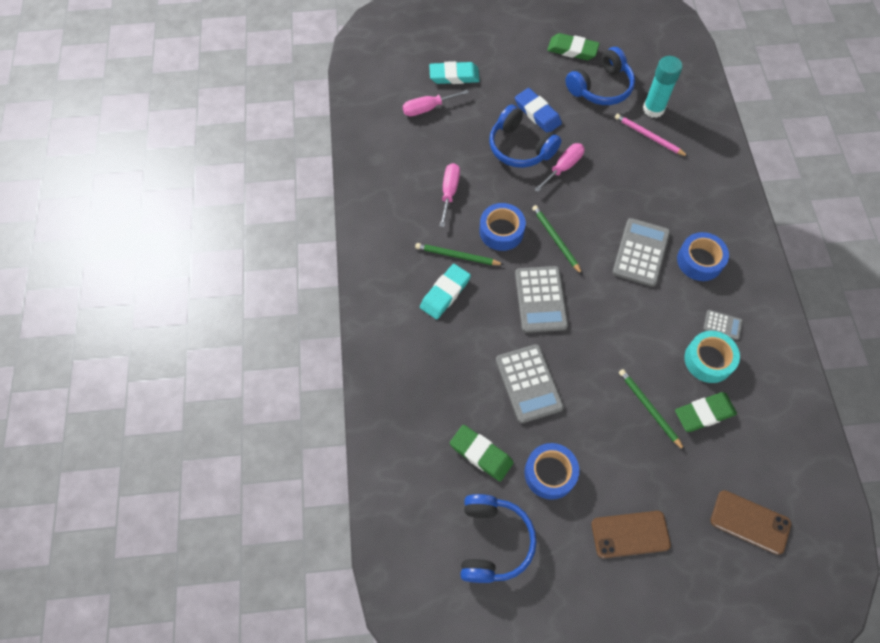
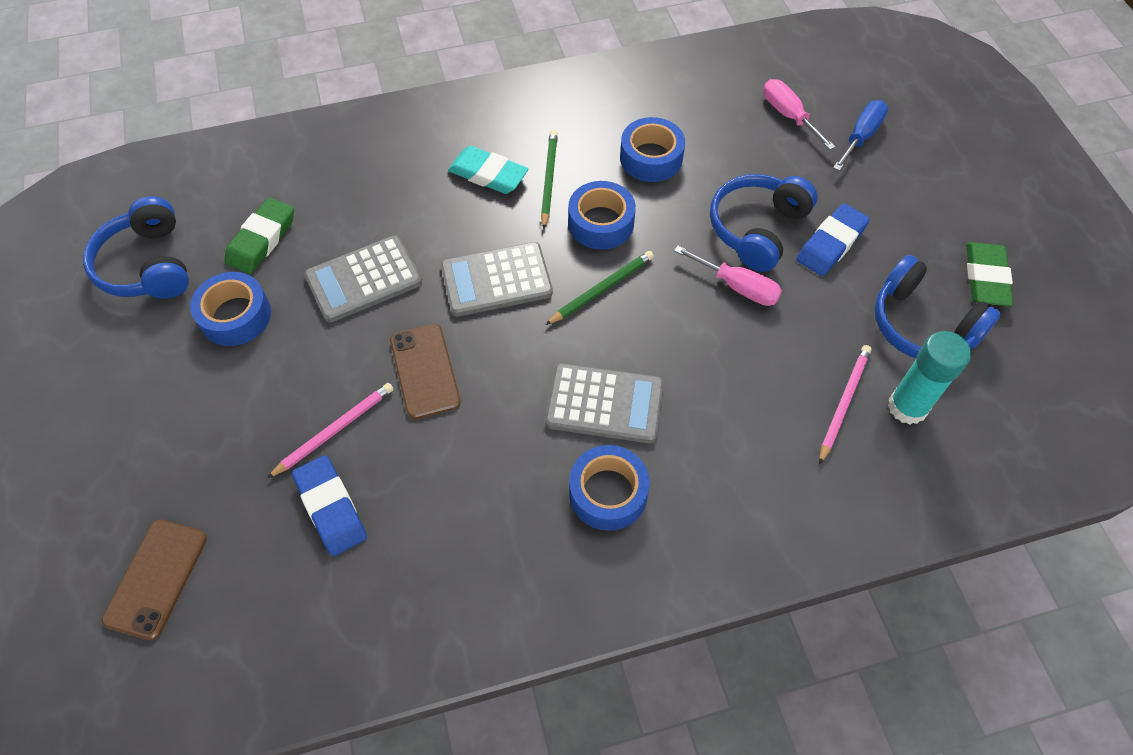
camera: 80 degrees right, 5 degrees down
(449, 192) = (651, 158): pink screwdriver -> blue tape
(454, 76) = (861, 136): turquoise eraser -> blue screwdriver
(493, 541) = (148, 265): blue headphones -> blue headphones turned 75 degrees clockwise
(630, 534) = (147, 417): brown phone -> brown phone (425, 371)
(649, 408) = (335, 430): green pencil -> pink pencil
(704, 413) = (331, 508): green eraser -> blue eraser
(708, 360) = (423, 512): turquoise tape -> none
(722, 325) = (490, 532): grey calculator -> none

